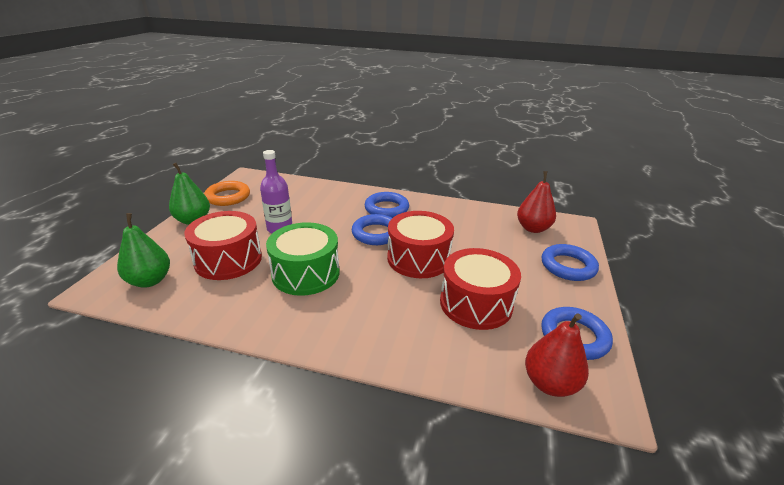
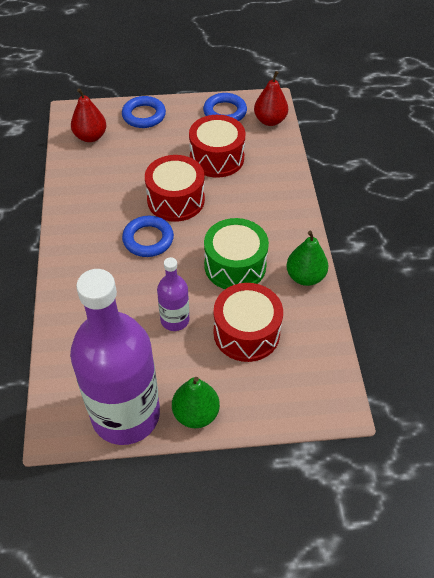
camera: 110 degrees left, 20 degrees up
(150, 280) = (306, 374): green pear -> green pear (305, 277)
(228, 197) = (126, 414): orange ring -> purple bottle
(386, 209) = (94, 246): blue ring -> none

